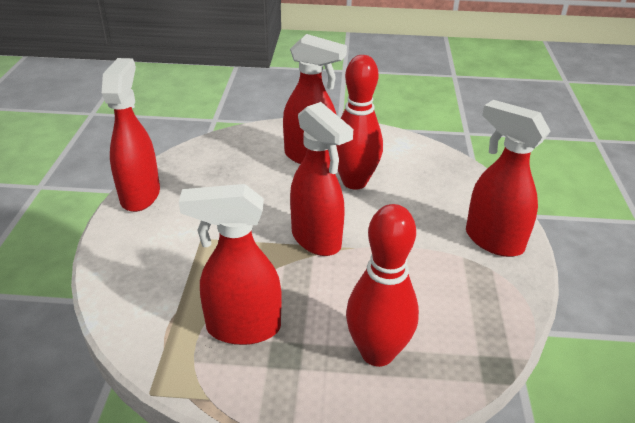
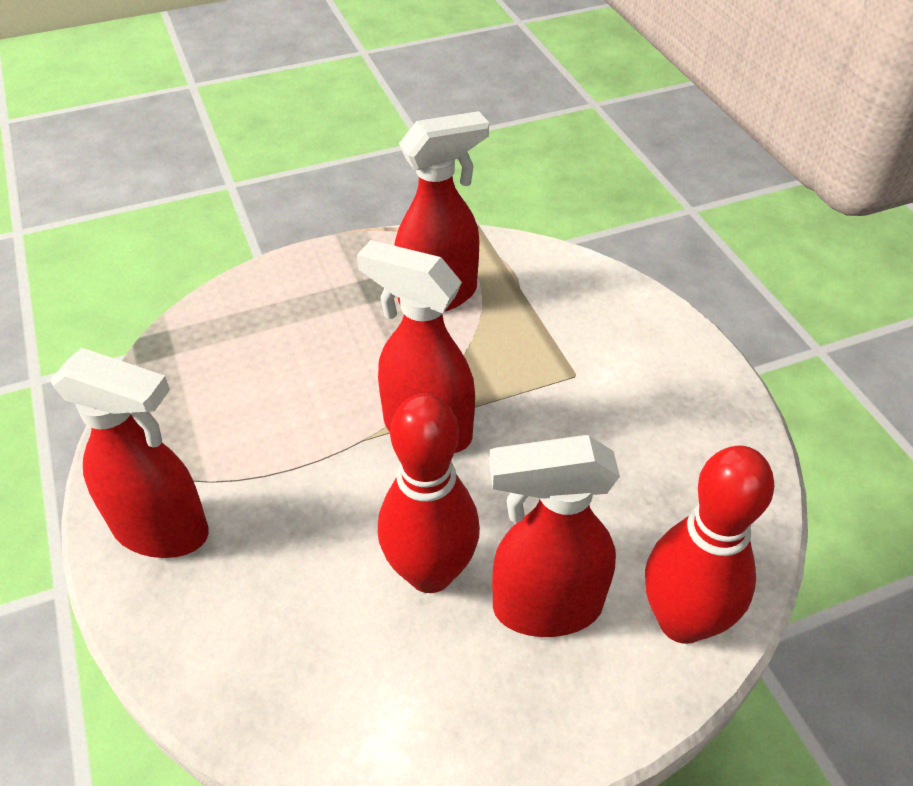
camera: 155 degrees right, 10 degrees up
(140, 195) = (724, 406): red spray bottle -> none
(377, 353) = (286, 320): red bowling pin -> red bowling pin (682, 621)

